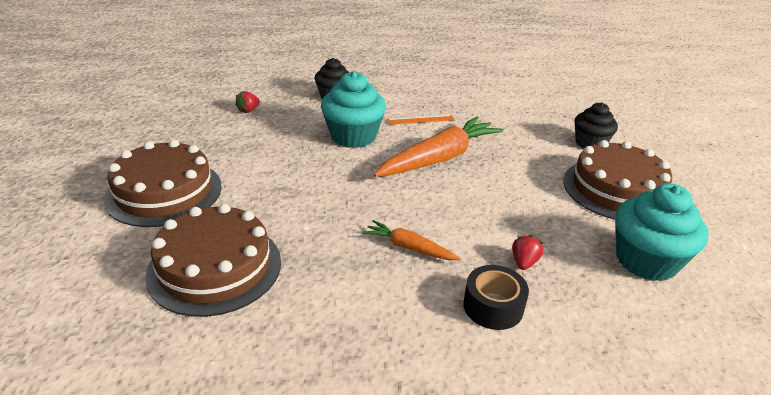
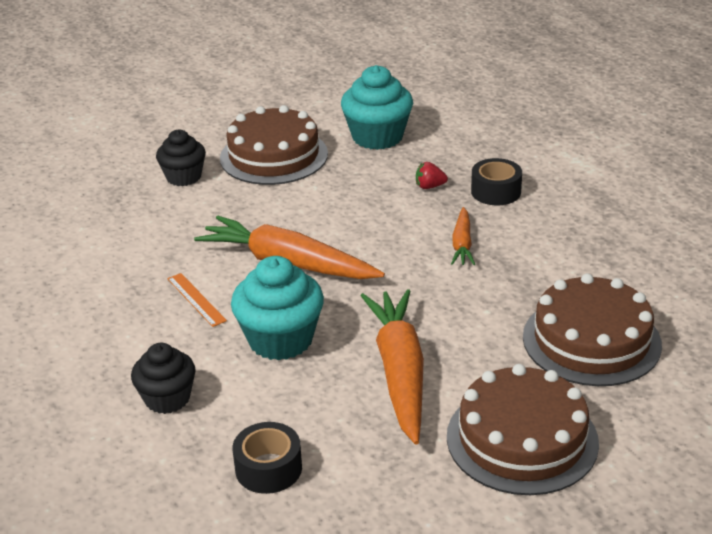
camera: 110 degrees left, 0 degrees up
(248, 110) = (268, 468): red strawberry -> black tape
(277, 167) = (400, 373): none -> orange carrot

